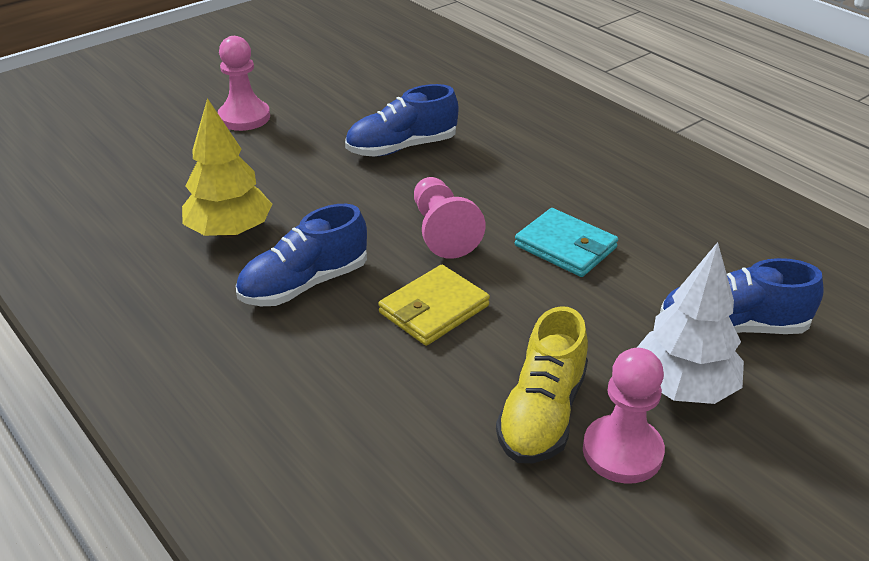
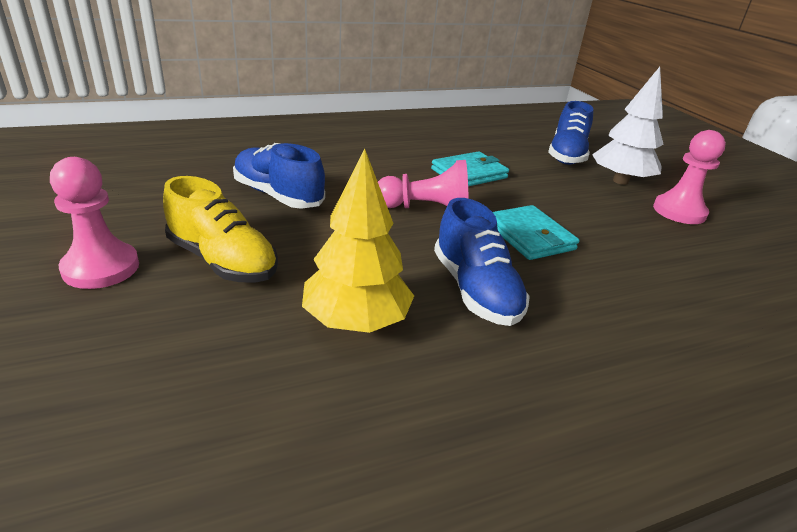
camera: 75 degrees left, 5 degrees down
(401, 147) = (278, 195): blue shoe -> blue shoe turned 135 degrees clockwise
(434, 309) = (529, 236): yellow wallet -> turquoise wallet
(542, 414) = (649, 226): yellow shoe -> yellow shoe (223, 261)

